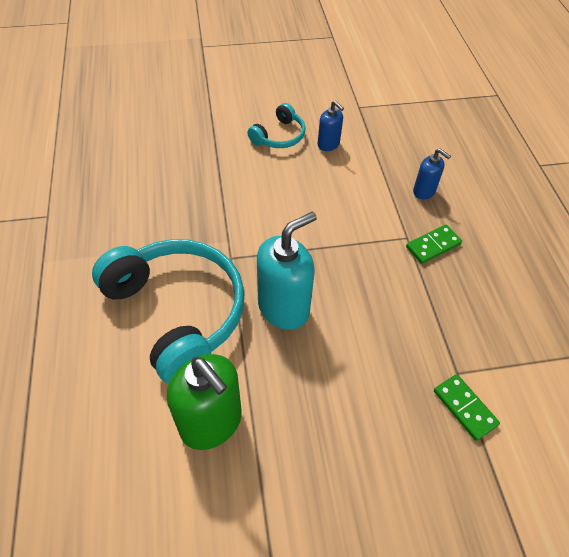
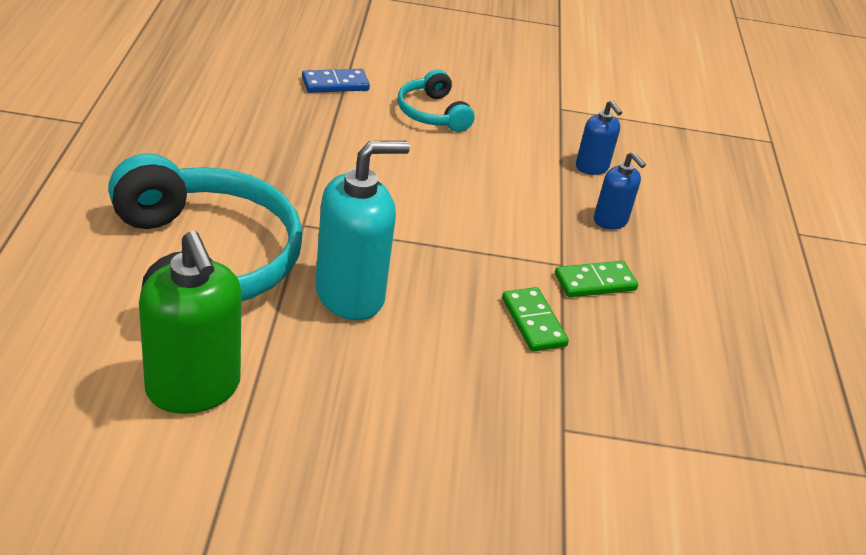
camera: 10 degrees right, 15 degrees down
(206, 130) = (335, 84): none -> blue domino
(279, 136) = (432, 113): turquoise headphones -> turquoise headphones turned 105 degrees clockwise
(328, 144) = (497, 138): blue soap dispenser -> blue soap dispenser (592, 167)
(465, 408) = (555, 469): green domino -> green domino (533, 322)

